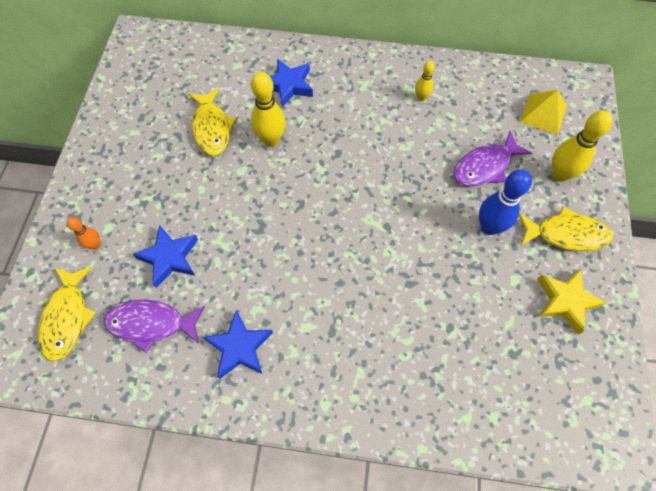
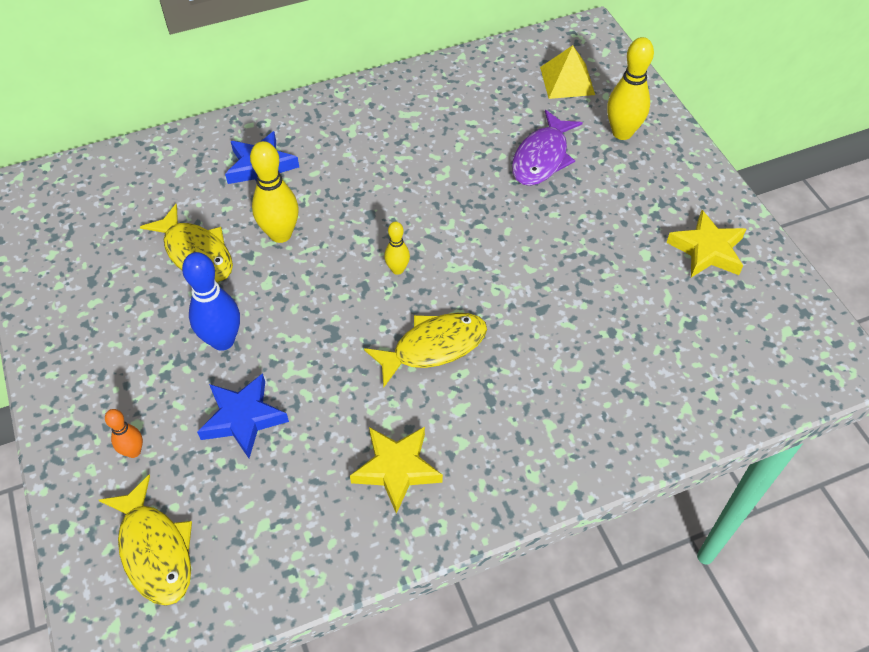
camera: 30 degrees left, 10 degrees down
(151, 323) = (270, 500): purple fish -> none
(240, 347) = (397, 469): blue star -> yellow star
(421, 97) = (426, 117): yellow bowling pin -> yellow bowling pin (397, 269)
(489, 227) = (586, 215): blue bowling pin -> blue bowling pin (222, 340)
(566, 234) = (666, 187): yellow fish -> yellow fish (433, 347)

